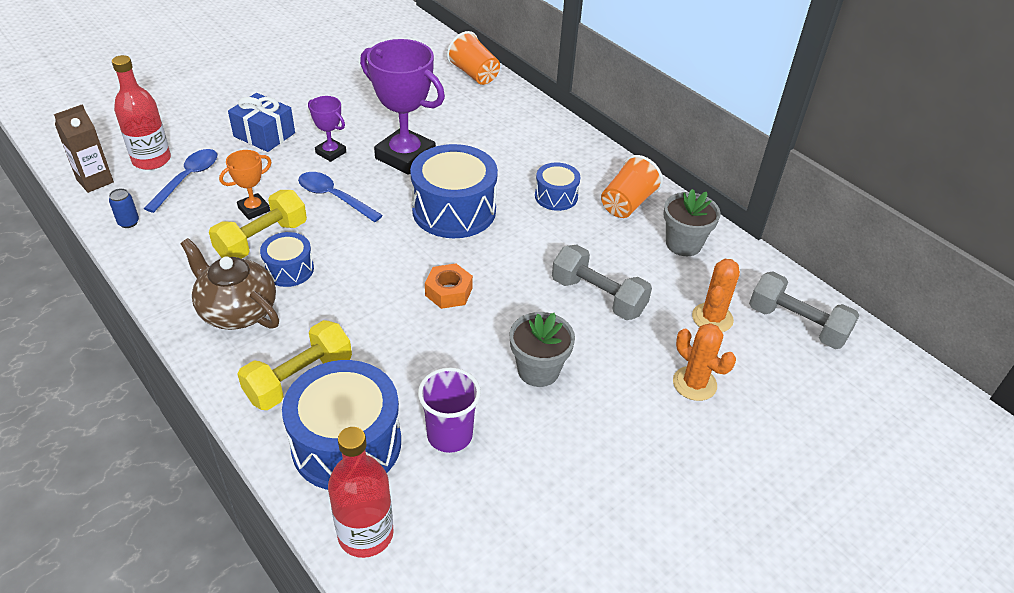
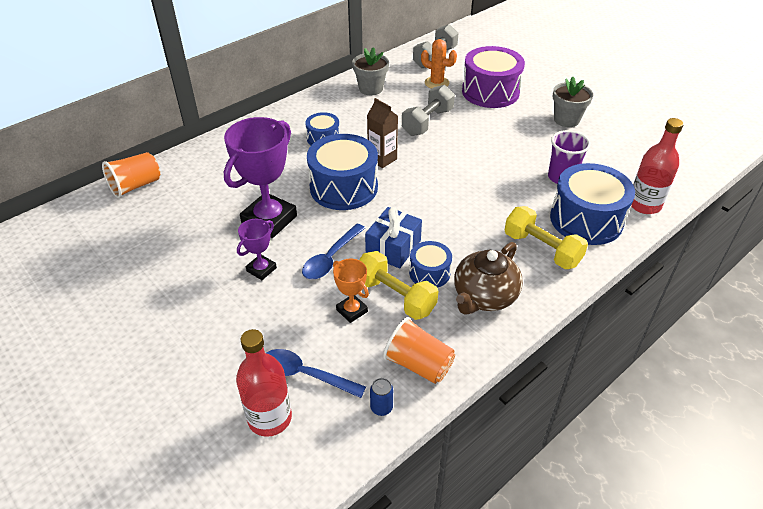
camera: 90 degrees left, 0 degrees up
(95, 181) = (311, 464): brown carton -> brown carton (382, 159)
(264, 135) = (226, 325): blue gift -> blue gift (393, 248)
(448, 292) = (437, 185): orange nut -> none
(538, 370) = (498, 145): grey flower pot -> grey flower pot (566, 120)
(627, 203) = (330, 108): orange cup -> orange cup (418, 364)
(694, 383) = (490, 92): orange cactus -> purple drum

